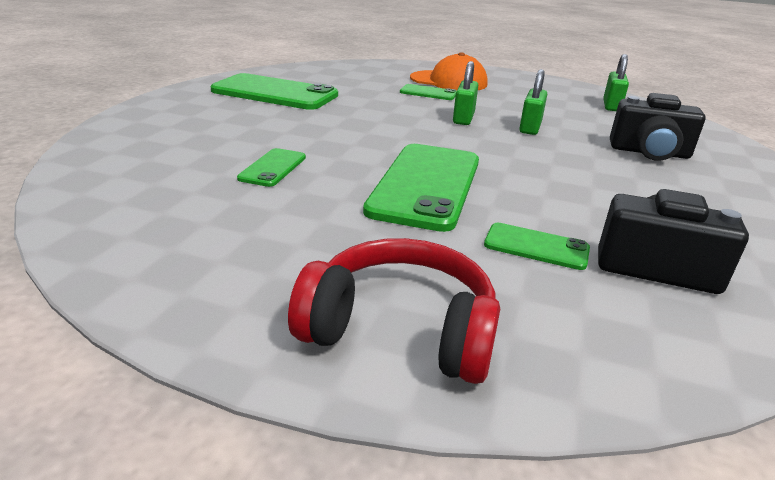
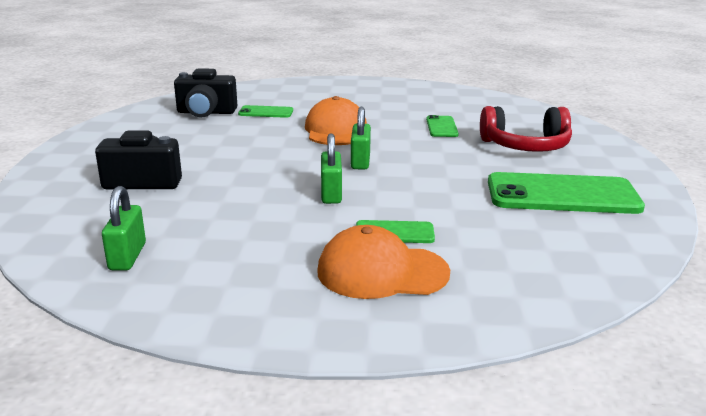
camera: 165 degrees right, 5 degrees down
(401, 329) = (320, 88): red headphones -> red headphones (525, 146)
(426, 185) = (336, 130): green phone -> orange cap
(530, 127) = (257, 193): green padlock -> green padlock (360, 161)

